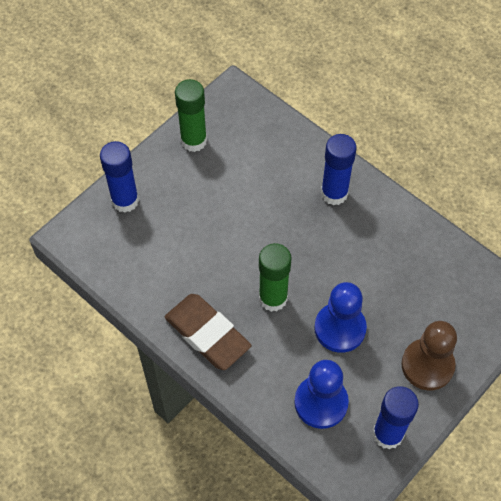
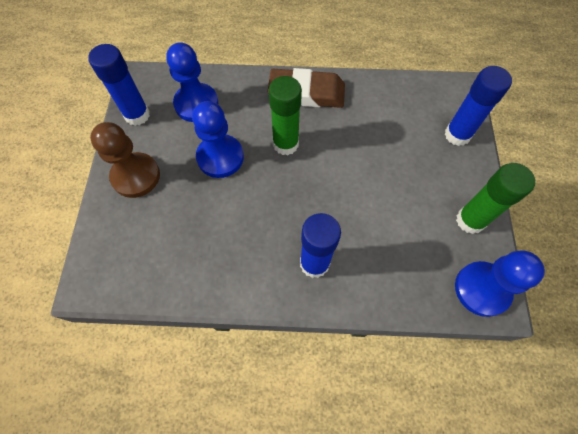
camera: 140 degrees right, 5 degrees up
(236, 102) = (482, 289): none -> blue pawn

